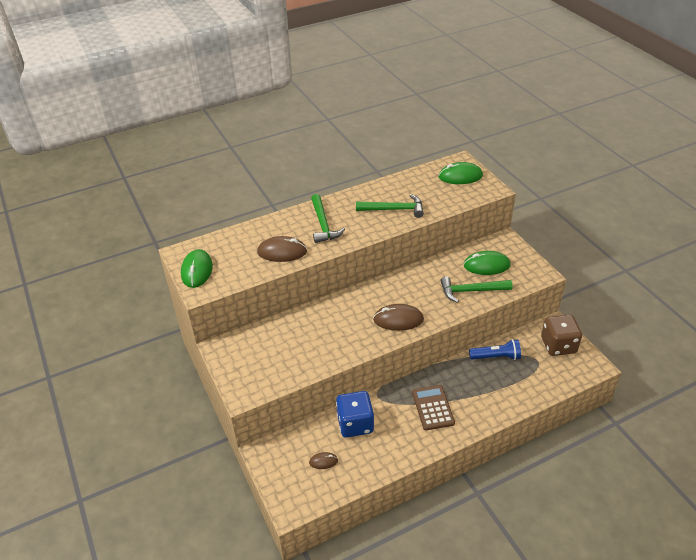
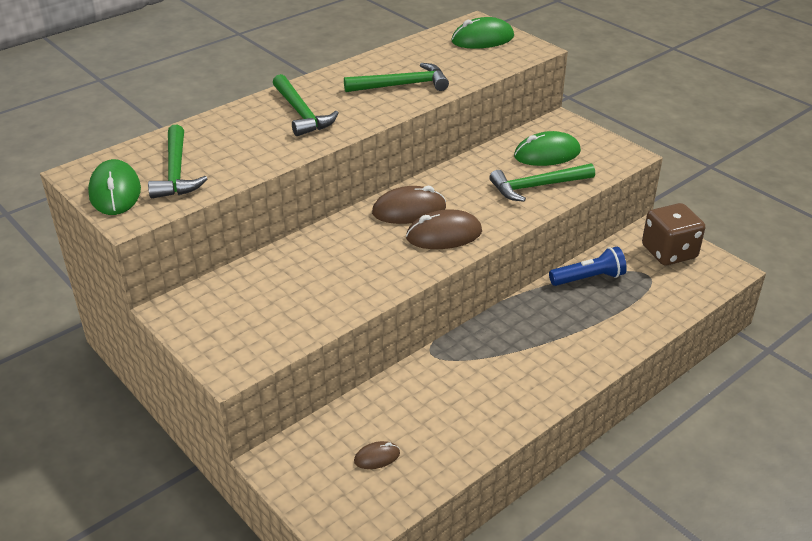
camera: 15 degrees left, 5 degrees down
(235, 260) = (176, 172): none -> green hammer
(282, 252) = (248, 153): brown mouse -> brown mouse (409, 210)
(355, 424) = (410, 397): blue dice -> none
(433, 408) = (521, 357): brown calculator -> none

